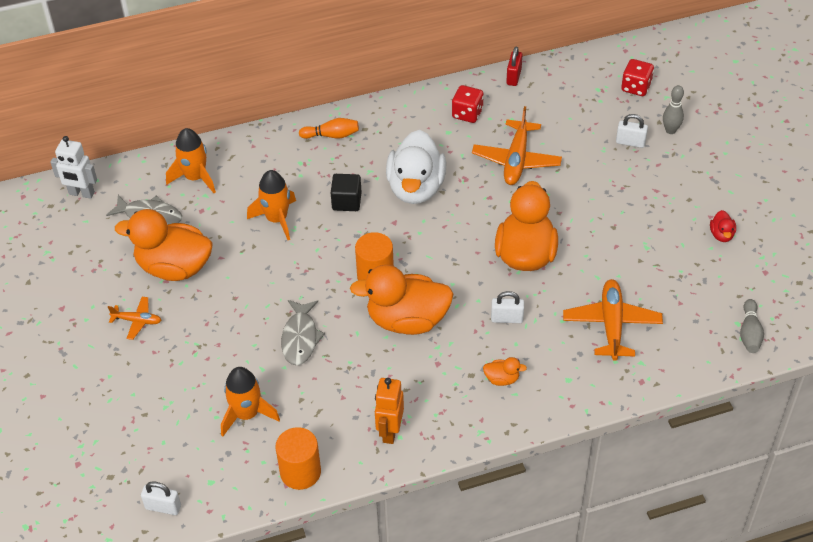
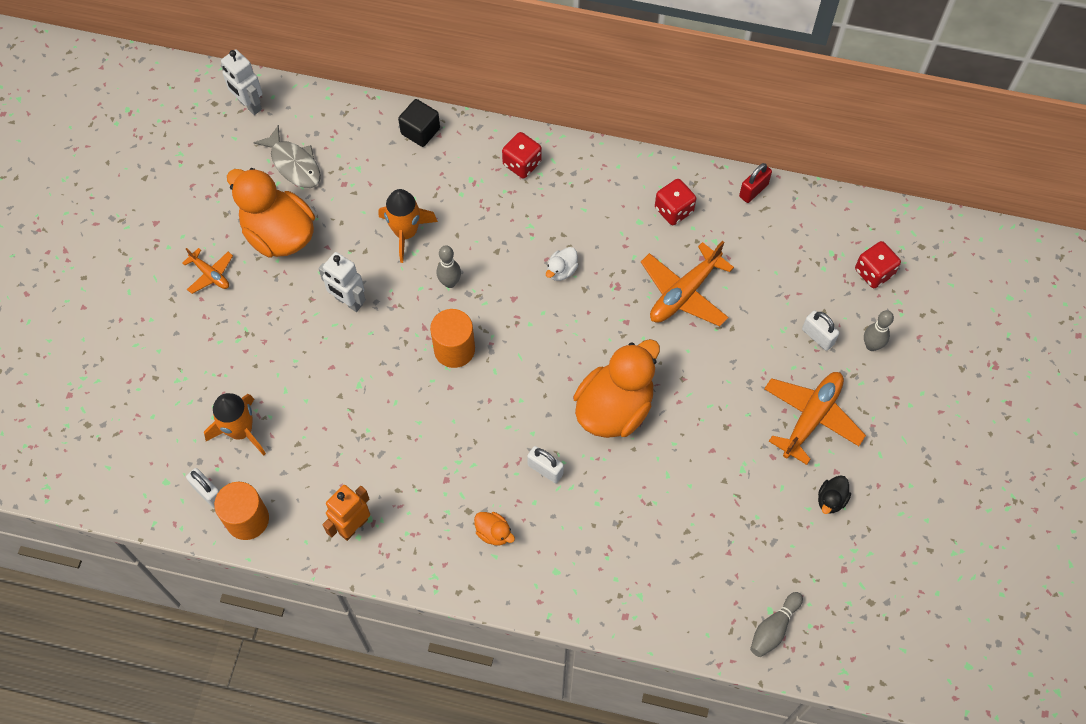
camera: 30 degrees right, 15 degrees up
(163, 507) = (111, 482): white padlock -> white padlock (208, 493)
(195, 177) = (362, 143): orange rocket -> none
(266, 285) = (348, 301): none -> white robot
(300, 338) = (340, 377): grey fish -> none
(331, 135) = (522, 163): orange bowling pin -> red dice
(337, 235) = (450, 282): none -> grey bowling pin
(346, 201) = (484, 249): black cube -> black cube (420, 131)
(407, 320) = (450, 416): orange duck -> none
(416, 188) = (561, 270): white duck -> white duck, size x0.42
(612, 324) = (642, 536): orange plane -> orange plane (811, 418)
(721, 235) = (831, 500): red duck -> black duck

